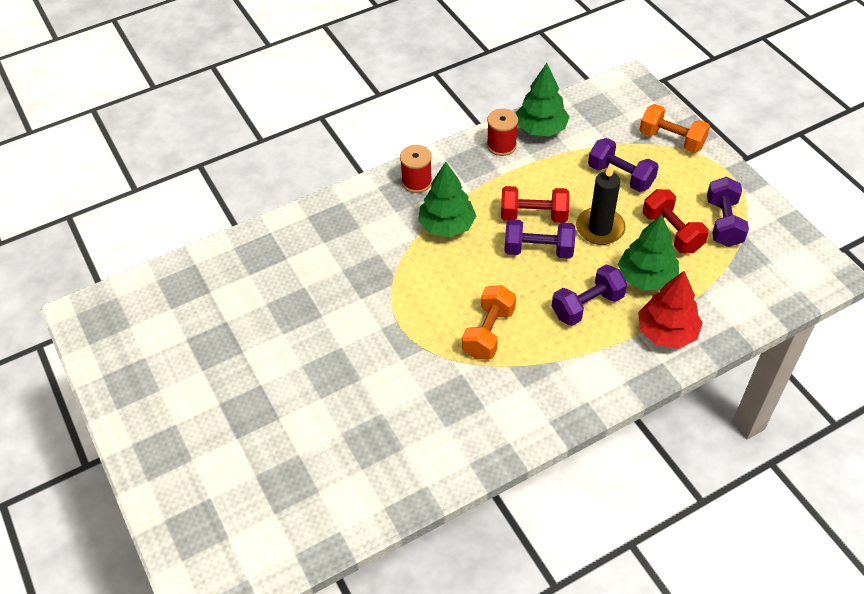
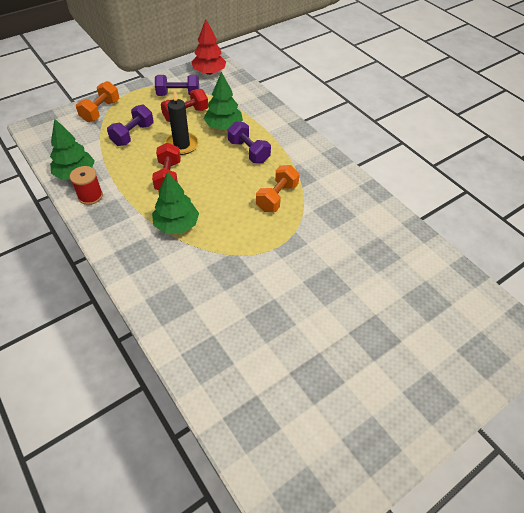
camera: 100 degrees left, 0 degrees up
(417, 182) = (126, 247): red spool -> none
(488, 333) = (277, 197): orange dumbbell -> orange dumbbell turned 75 degrees counterclockwise
(538, 250) = (201, 174): purple dumbbell -> none
(667, 332) = (265, 120): red tree -> red tree (209, 72)

